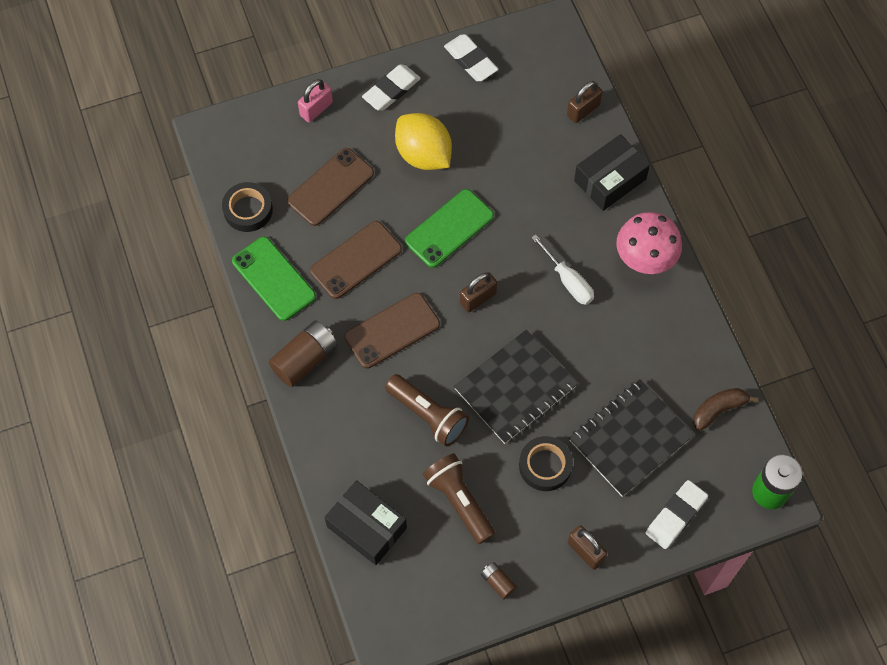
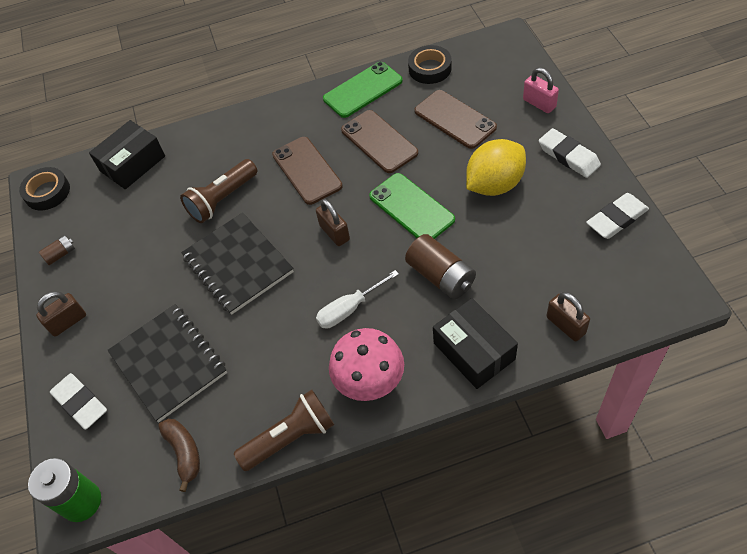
camera: 100 degrees right, 10 degrees down
(305, 359) = (286, 115): brown battery -> brown battery (441, 276)
(459, 501) = (139, 225): brown flashlight -> brown flashlight (290, 438)
(545, 466) = (157, 289): black tape -> black tape (47, 192)

